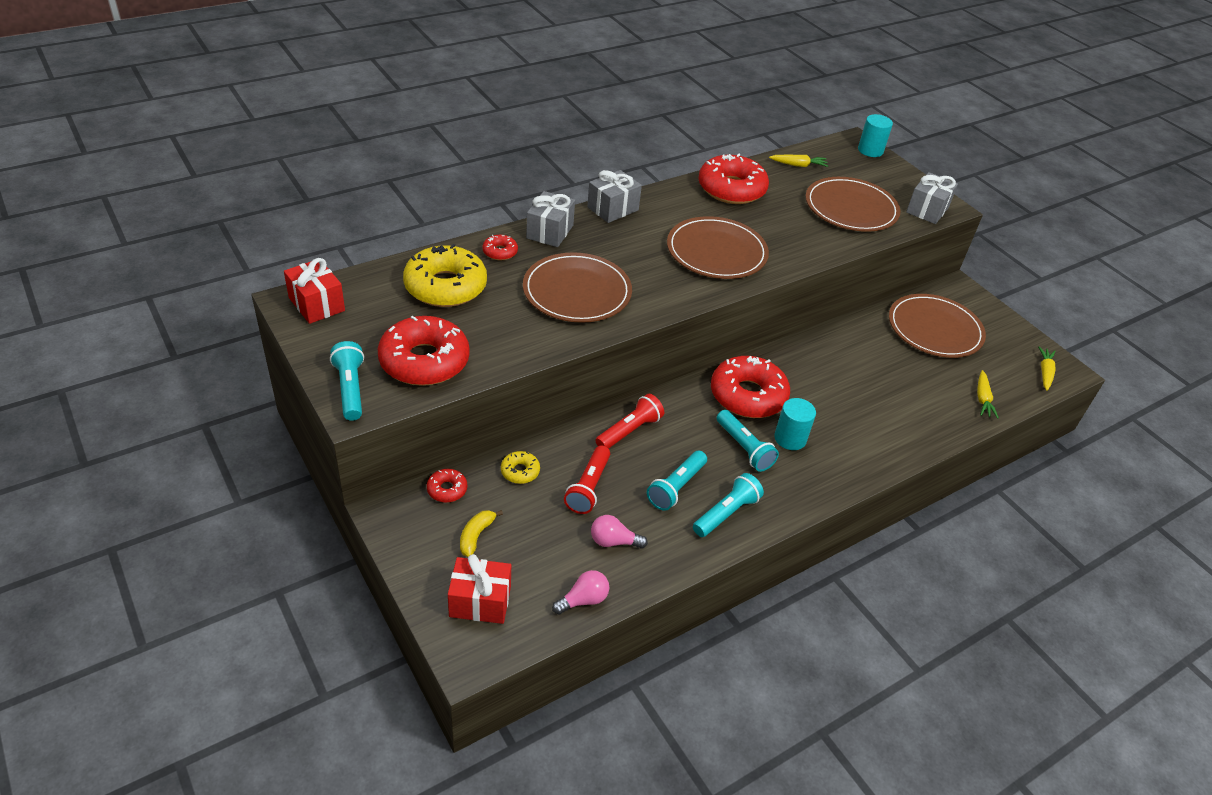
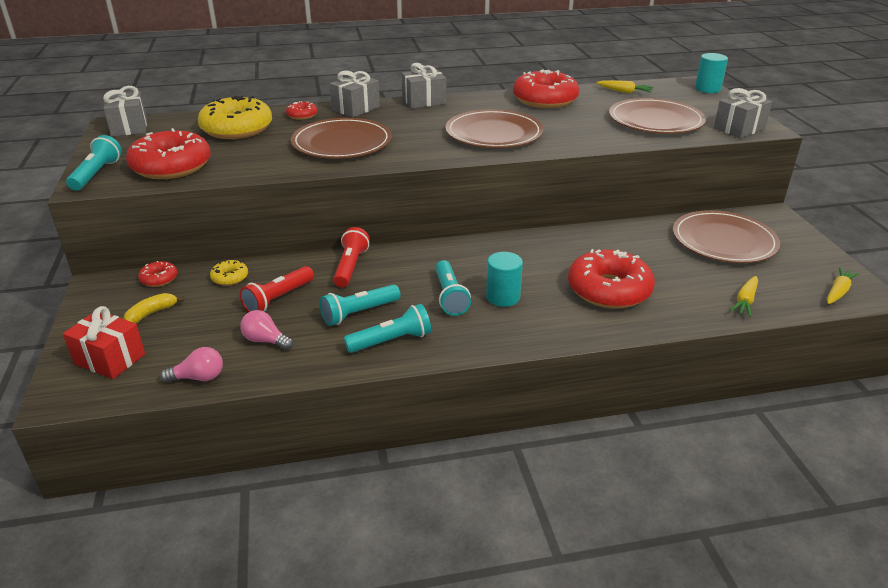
camera: 25 degrees right, 10 degrees down
(316, 304) = (129, 127): red gift -> grey gift
(629, 431) = (350, 267): red flashlight -> red flashlight turned 60 degrees counterclockwise
(748, 396) = (484, 260): red donut -> red donut (609, 290)

